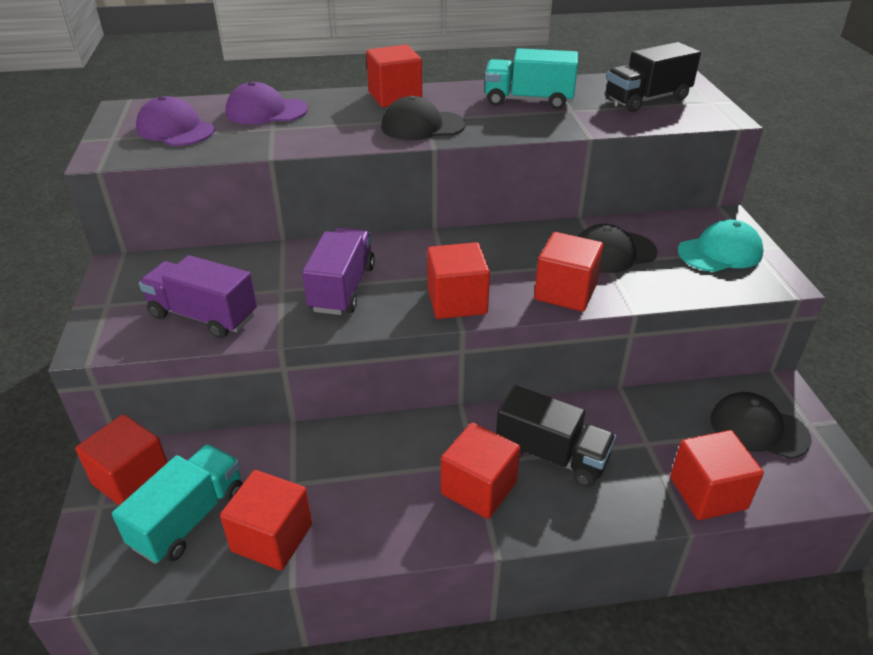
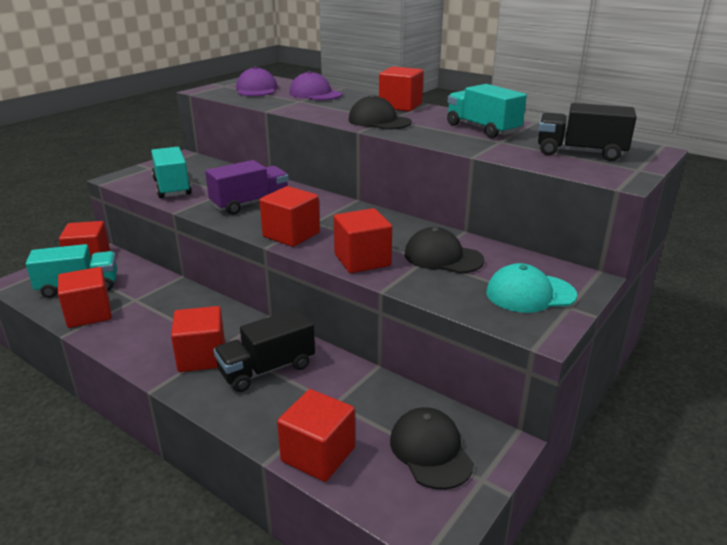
camera: 45 degrees right, 10 degrees down
(203, 316) = (172, 187): purple truck -> turquoise truck
(551, 455) = (267, 369): black truck -> black truck turned 75 degrees clockwise
(720, 252) = (530, 294): turquoise cap -> turquoise cap turned 150 degrees clockwise

